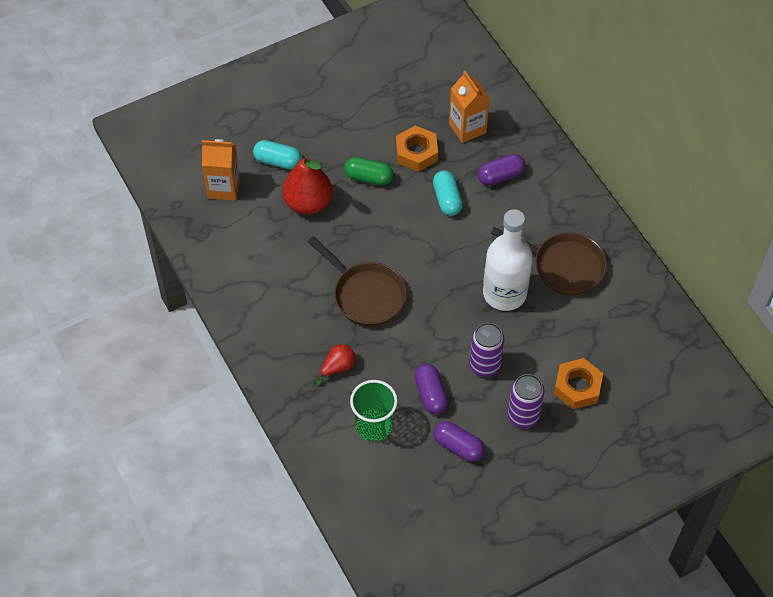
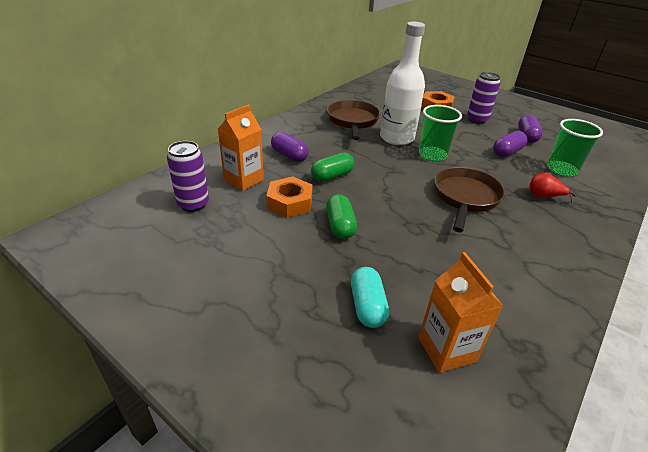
camera: 115 degrees left, 20 degrees down
(308, 203) = (404, 261): red pear -> none
(447, 199) = (332, 176): turquoise capsule -> green capsule
(454, 310) = (432, 155): none -> green cup
(484, 366) = (460, 136): purple can -> purple can (193, 204)

